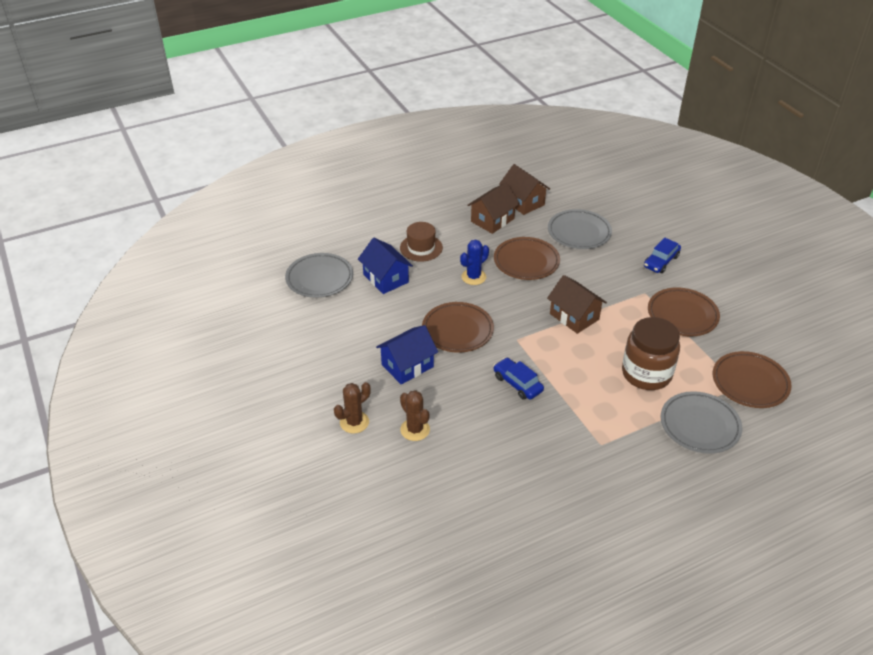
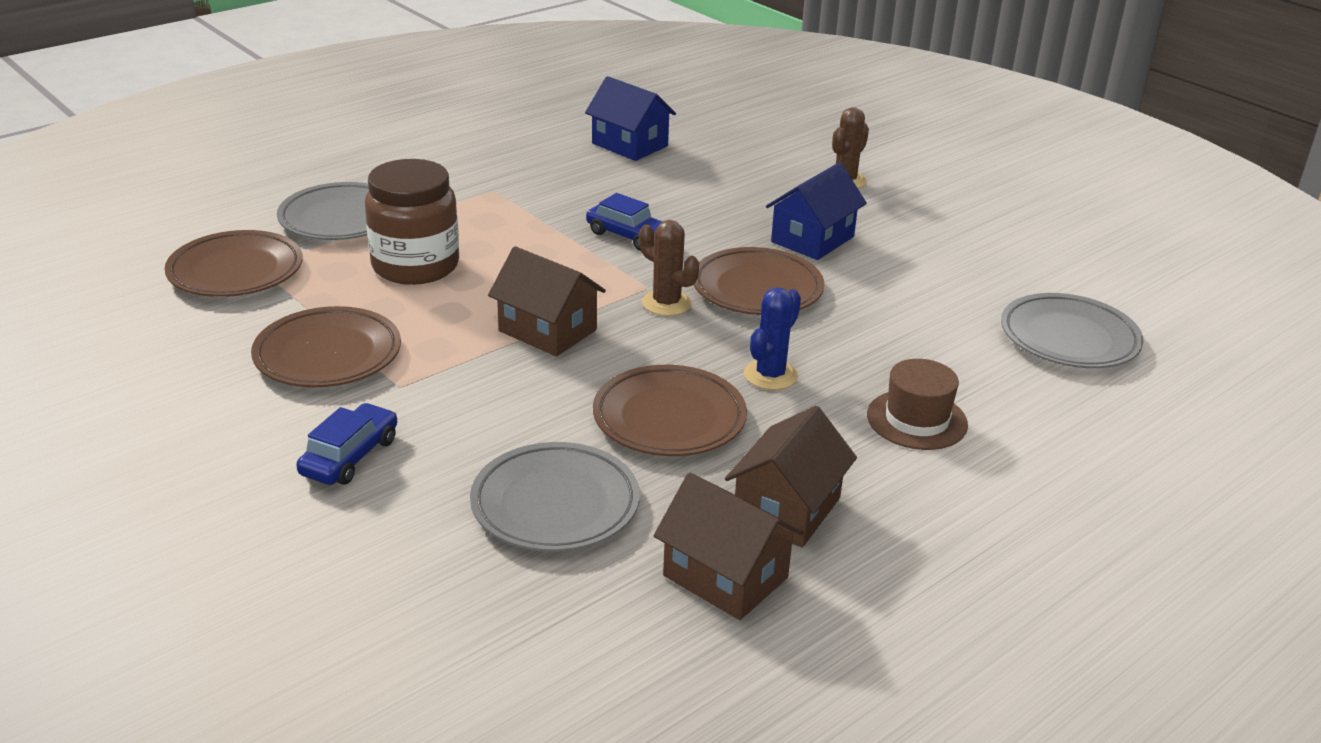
camera: 165 degrees right, 10 degrees down
(386, 278) = (944, 353): blue house -> blue house (630, 145)
(415, 429) = (758, 181): brown cactus -> brown cactus (666, 303)

